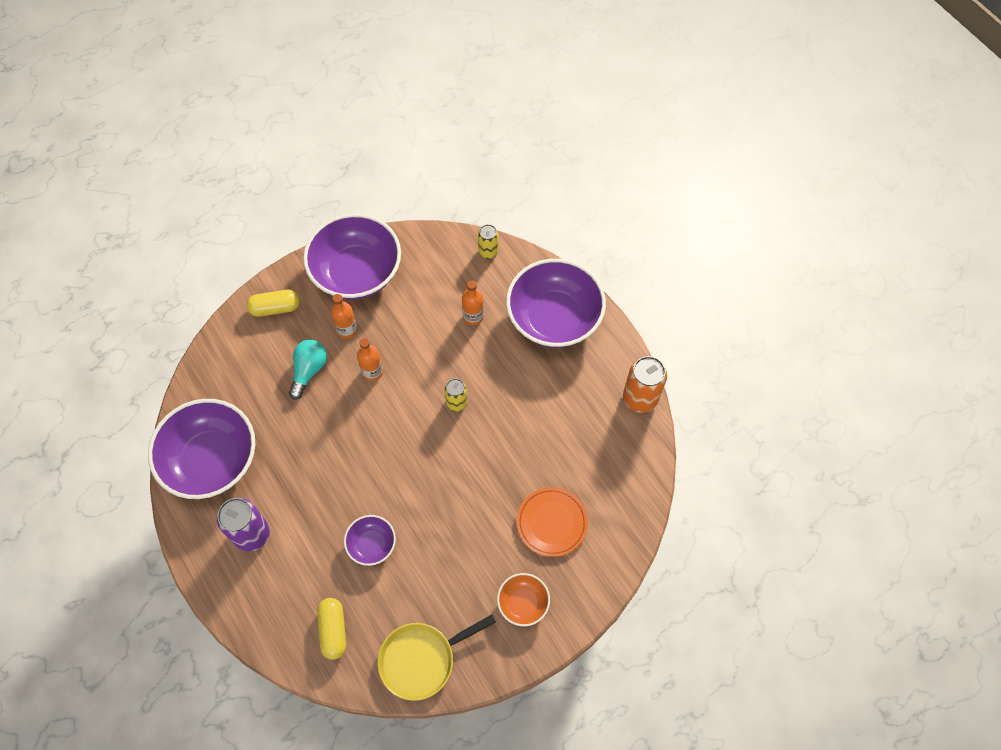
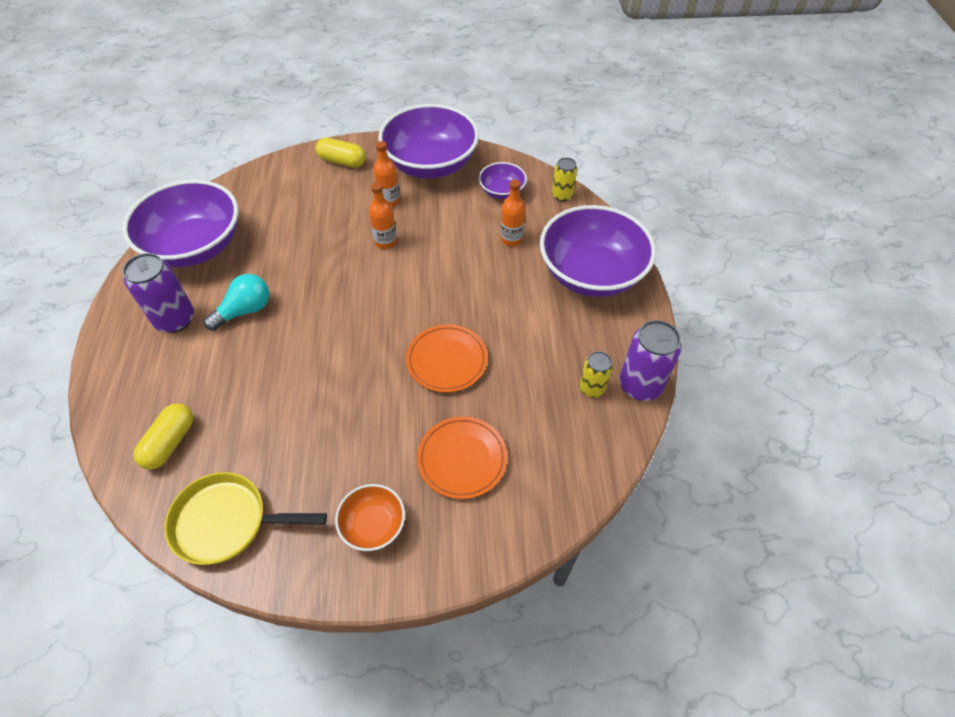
camera: 30 degrees right, 10 degrees down
(309, 371) = (331, 217): turquoise light bulb -> turquoise light bulb (245, 310)
(372, 544) = (269, 383): purple bowl -> purple bowl (502, 191)
(456, 403) = (444, 301): yellow can -> yellow can (592, 388)
(492, 452) = (447, 360): none -> orange plate
(640, 398) = (640, 385): orange can -> purple can

